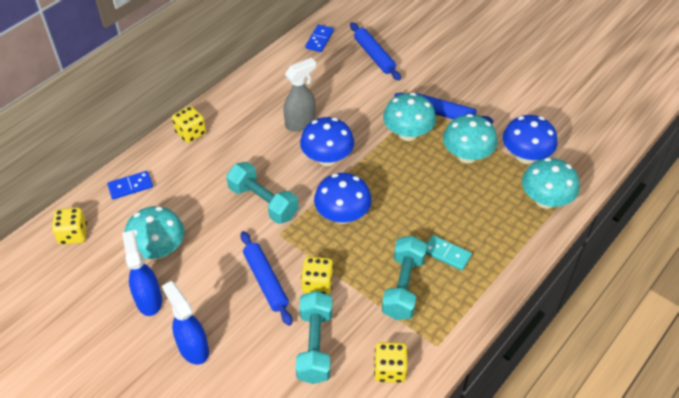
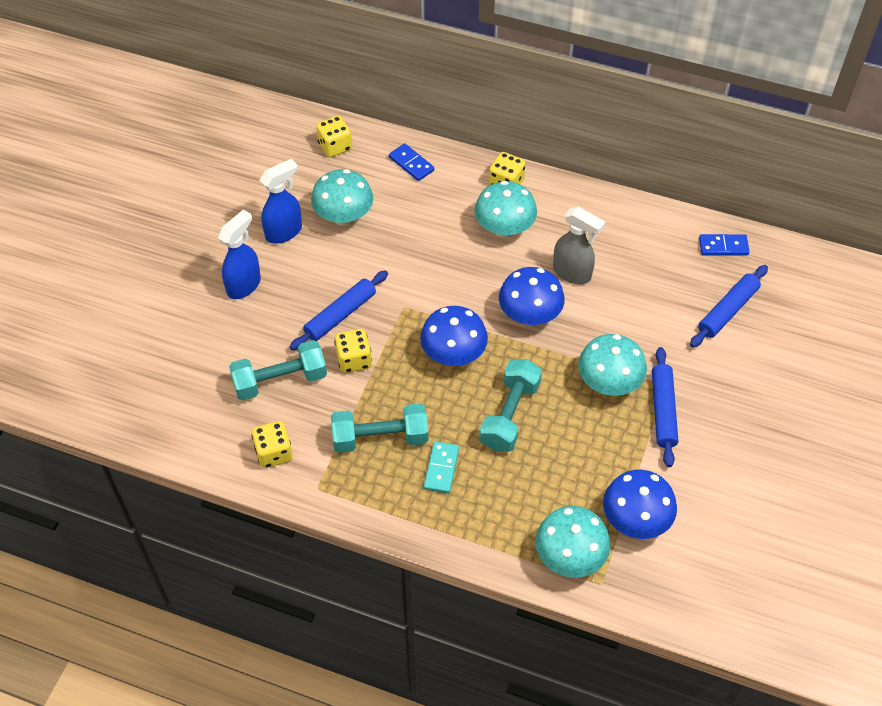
camera: 70 degrees right, 5 degrees up
(263, 202) = (440, 278): turquoise dumbbell -> turquoise dumbbell (510, 415)
(467, 156) = (603, 454): turquoise mushroom -> turquoise mushroom (504, 229)

